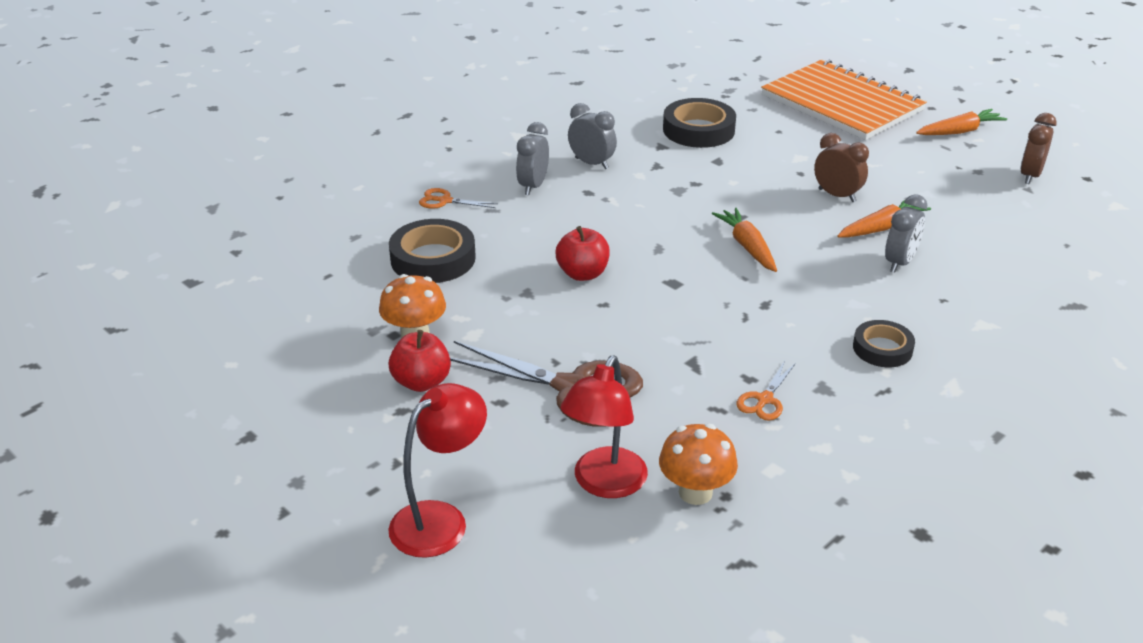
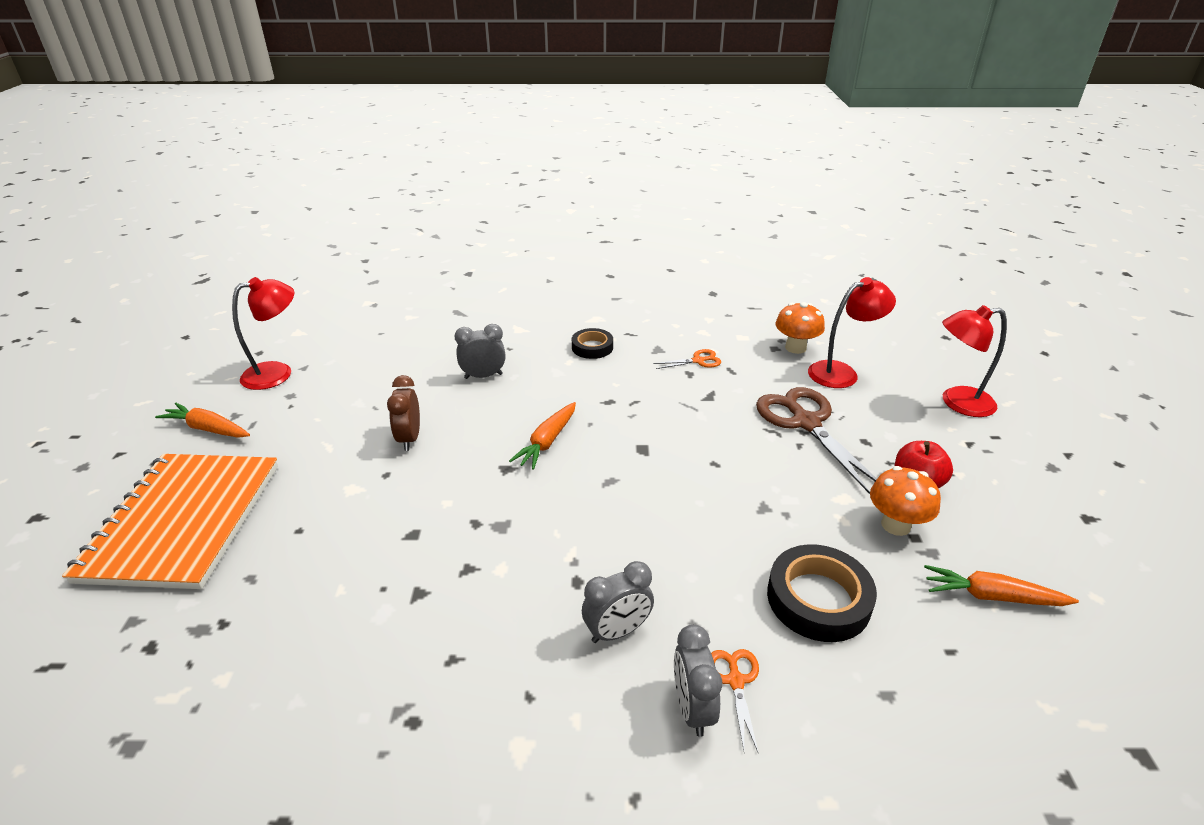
camera: 135 degrees left, 0 degrees up
(445, 201) = (735, 681): orange scissors -> orange scissors turned 150 degrees counterclockwise
(582, 274) = (698, 496): red apple -> none
(591, 163) = (517, 621): grey clock -> grey clock (692, 708)
(698, 130) = (348, 588): black tape -> none
(882, 228) = (441, 400): orange carrot -> orange carrot (992, 596)
(1030, 176) = (277, 373): brown clock -> red lamp

